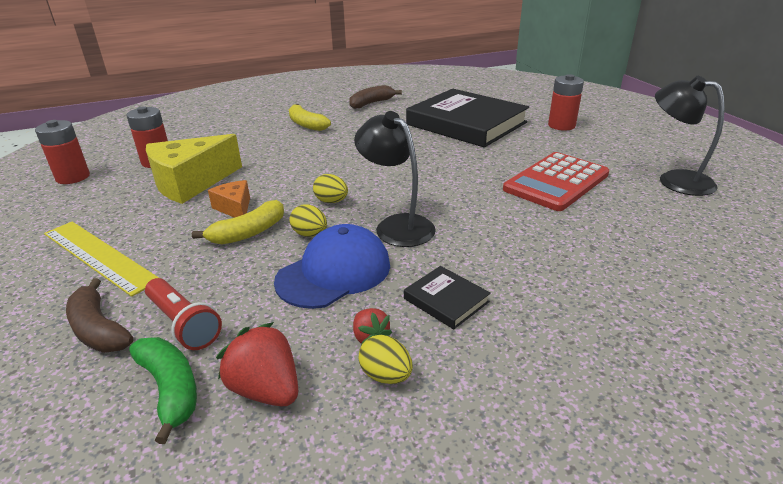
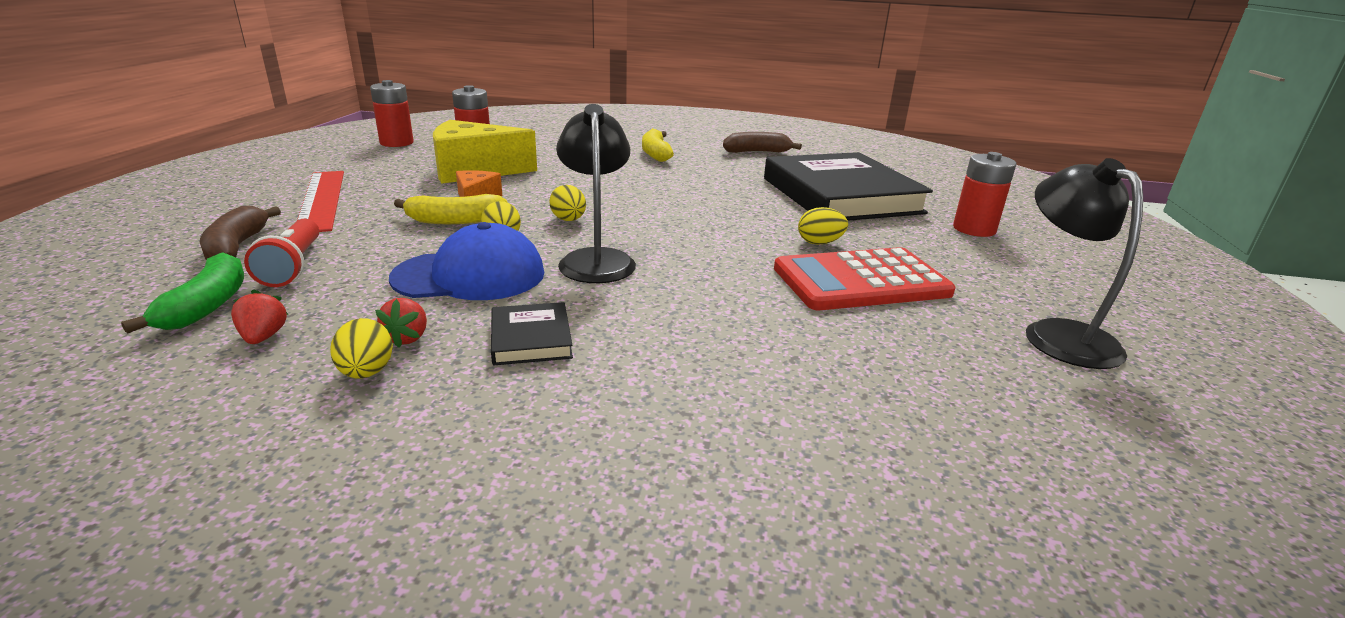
camera: 30 degrees right, 5 degrees down
(98, 256) = (321, 200): yellow ruler -> red ruler
(266, 389) = (263, 337): red strawberry -> red strawberry, size x0.58
(502, 163) = (819, 243): none -> yellow egg

